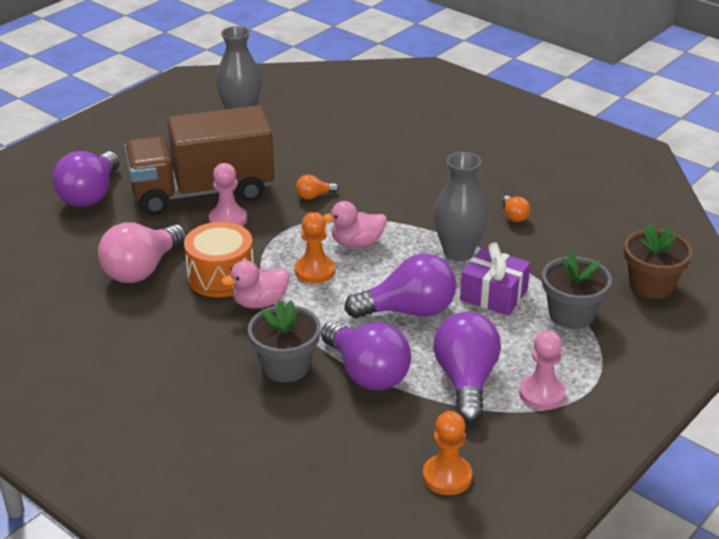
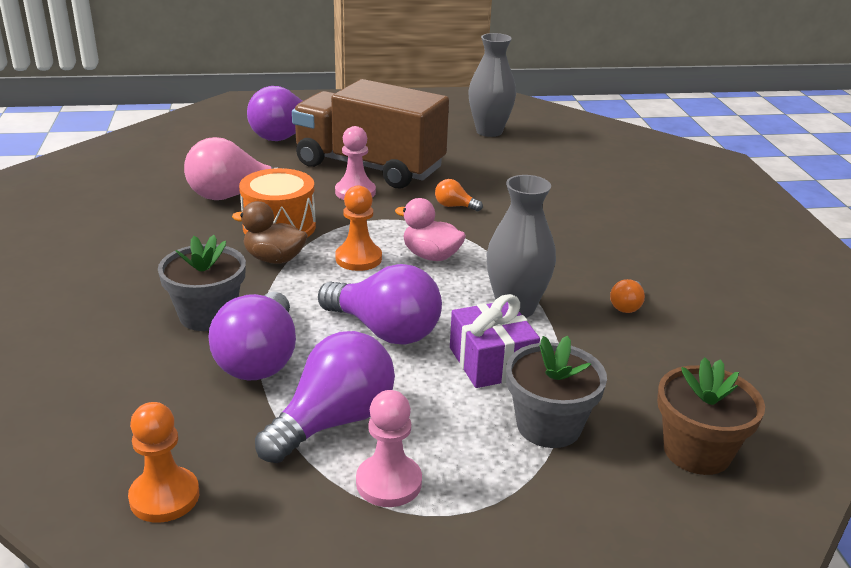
camera: 40 degrees right, 5 degrees down
(260, 303) = (274, 259): pink duck -> brown duck

